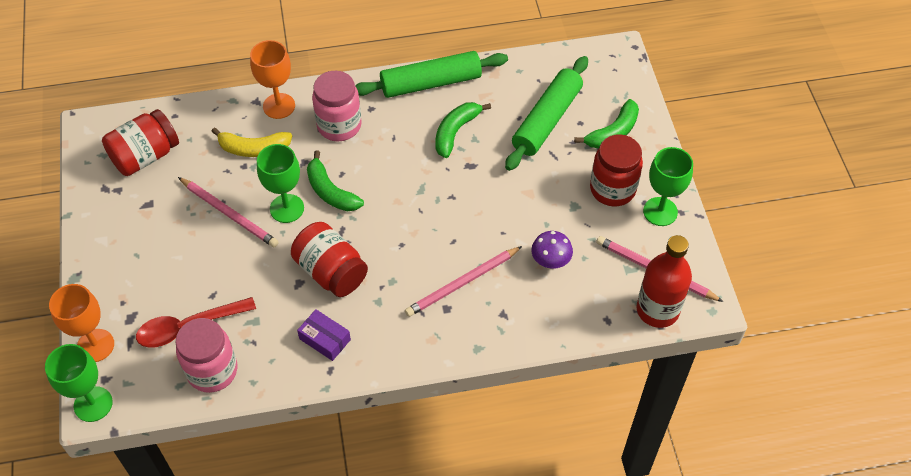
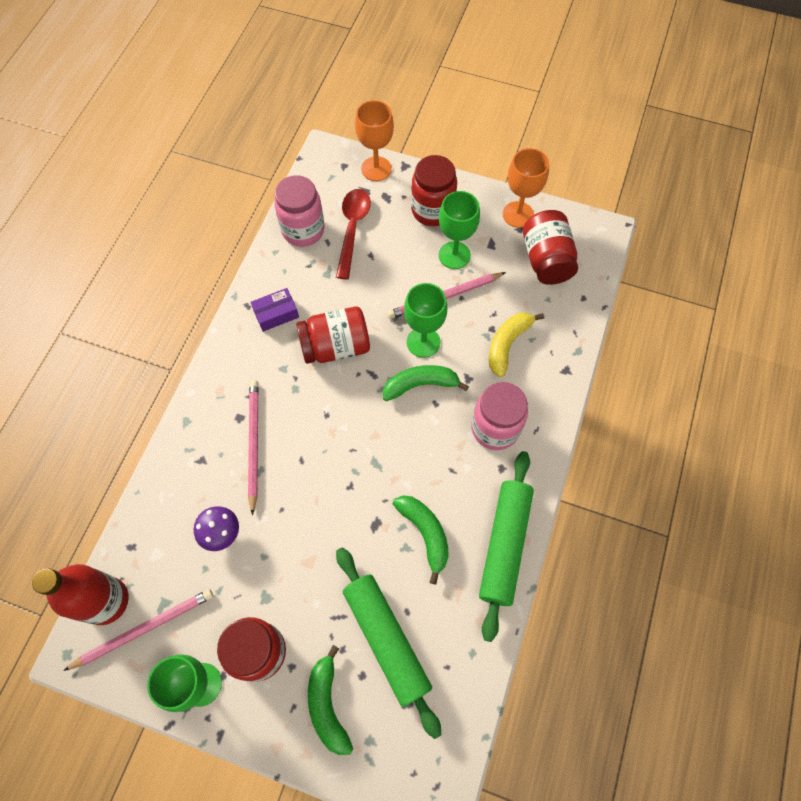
camera: 120 degrees right, 10 degrees up
(93, 404) = (328, 153): green goblet -> green goblet (454, 255)
(129, 269) = (432, 210): none -> red jar
(279, 106) = (549, 387): orange goblet -> orange goblet (518, 214)

